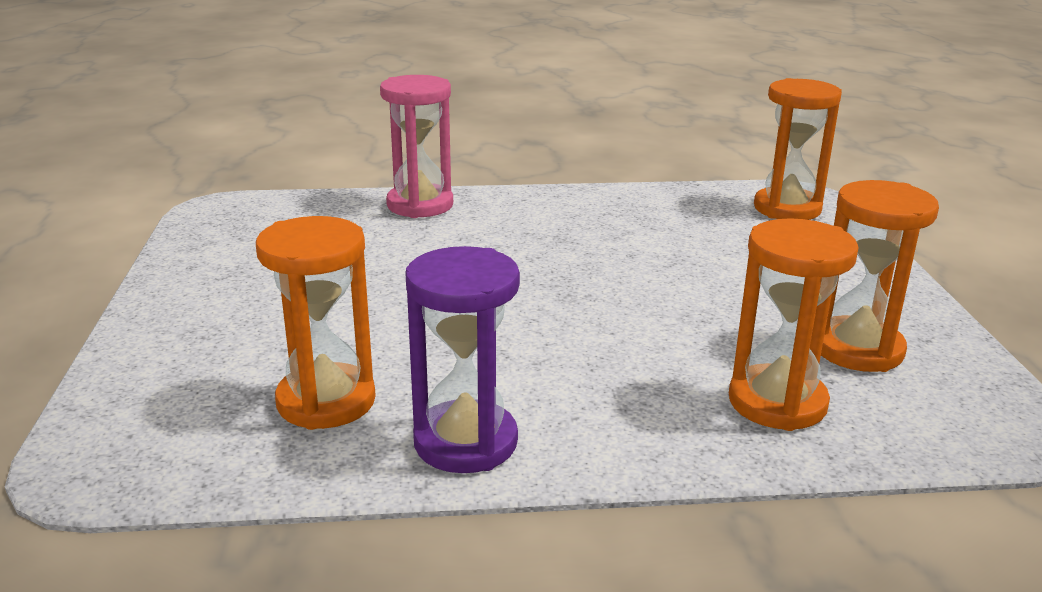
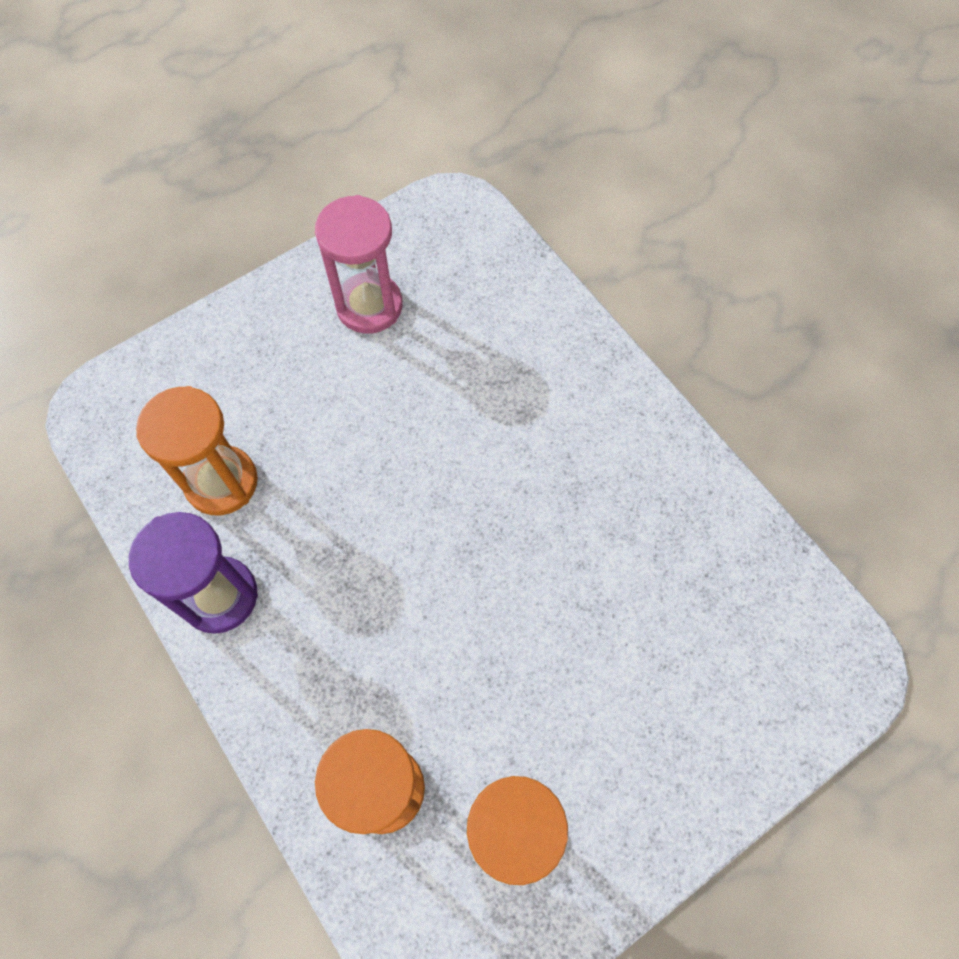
camera: 60 degrees right, 40 degrees up
(420, 205) = (564, 340): pink hourglass -> pink hourglass (369, 306)
(787, 208) = (799, 667): orange hourglass -> none

